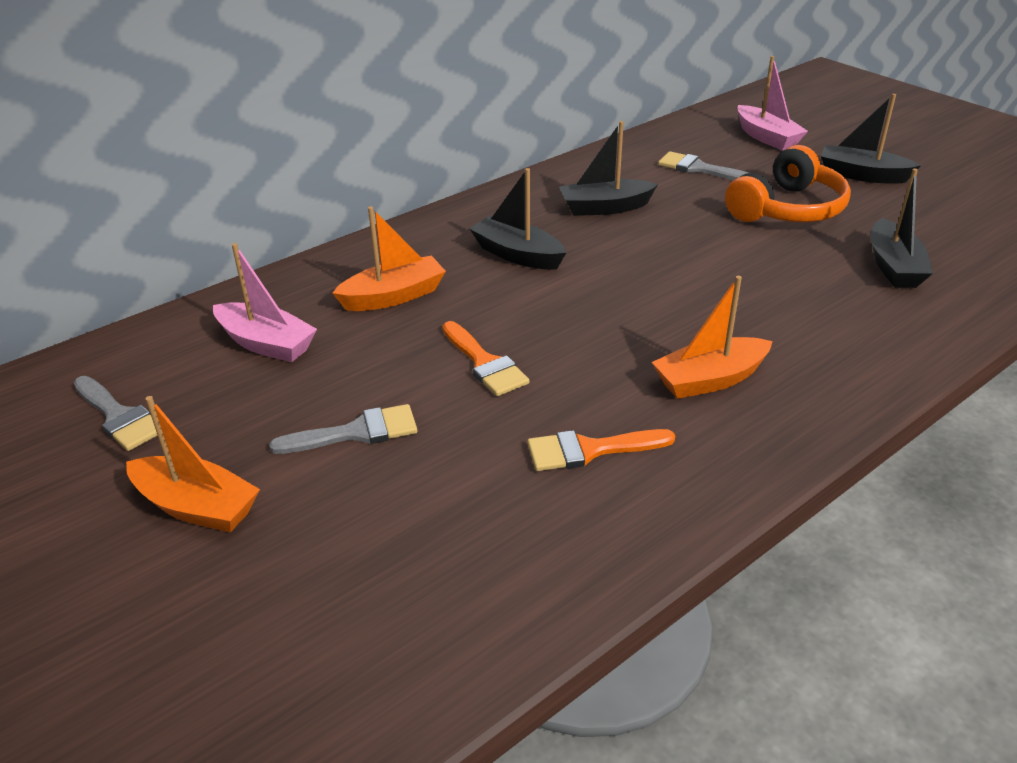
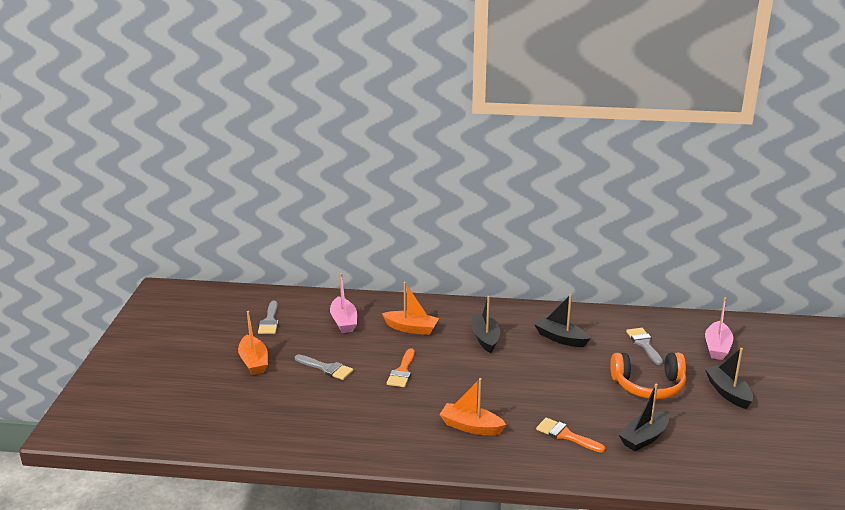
camera: 45 degrees right, 10 degrees down
(590, 450) = (387, 420): orange brush -> orange brush (566, 435)

